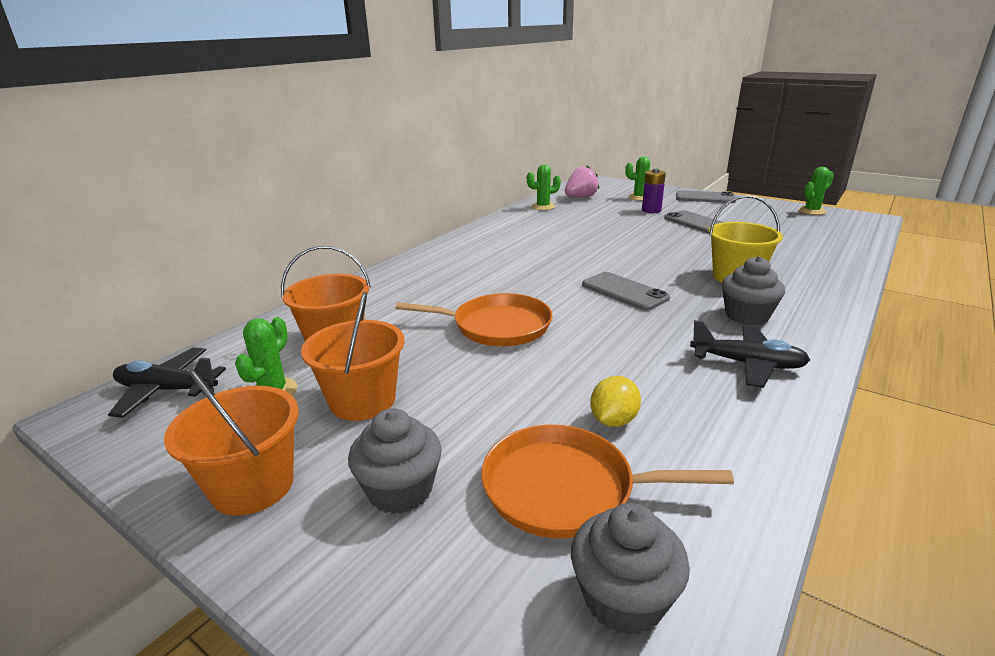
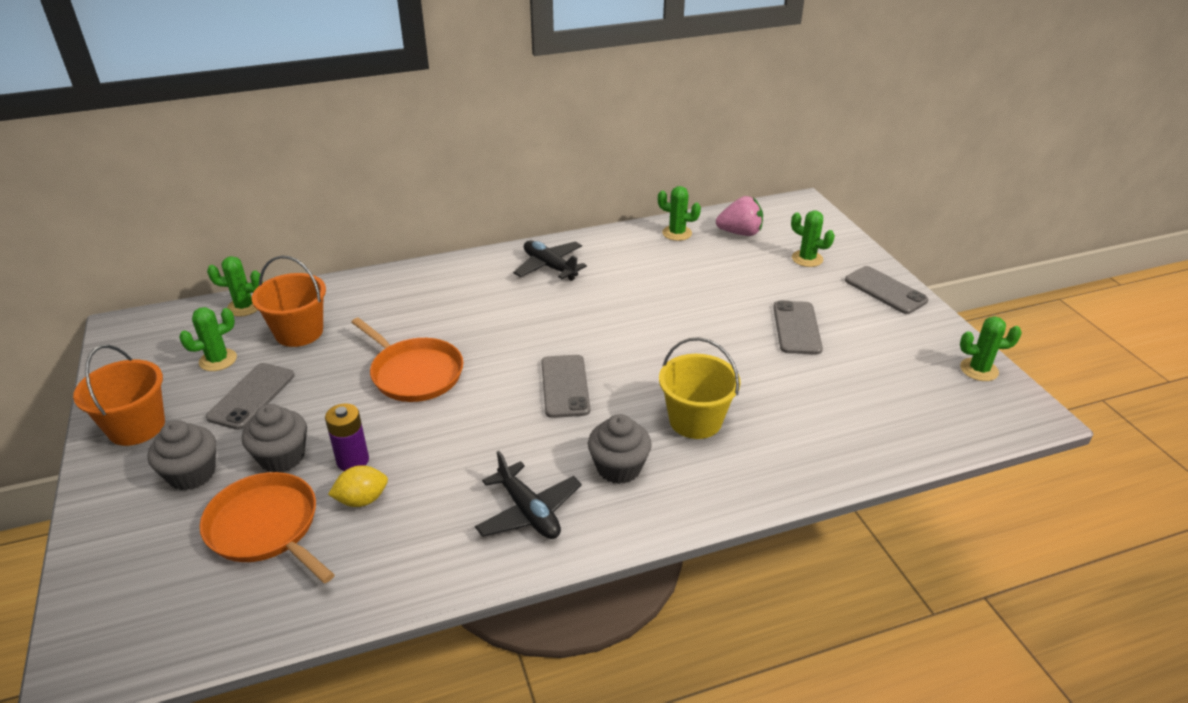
camera: 35 degrees right, 10 degrees up
(167, 390) = (171, 328): black plane -> black plane (549, 267)
(239, 345) = (244, 307): none -> green cactus
(362, 401) = (251, 396): orange bucket -> grey phone
(623, 599) = (200, 604): grey cupcake -> grey cupcake (282, 457)
(651, 210) = (782, 286): purple battery -> purple battery (353, 460)

